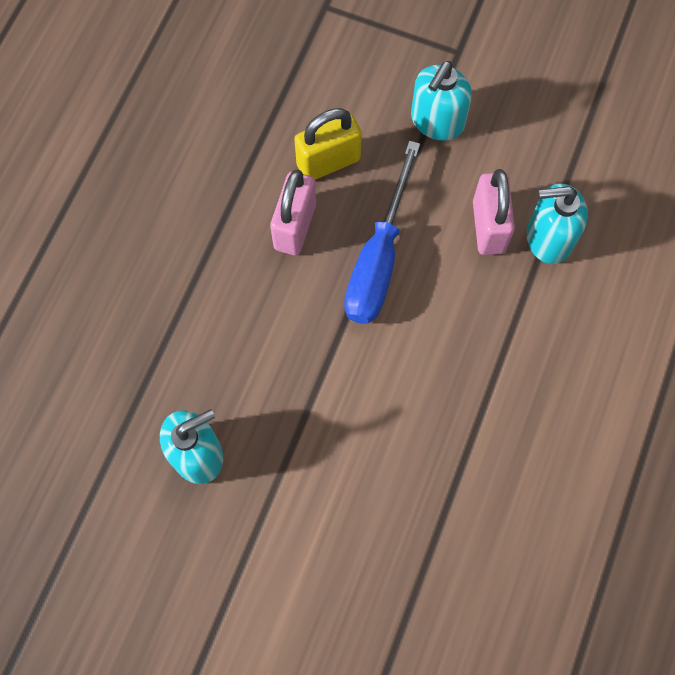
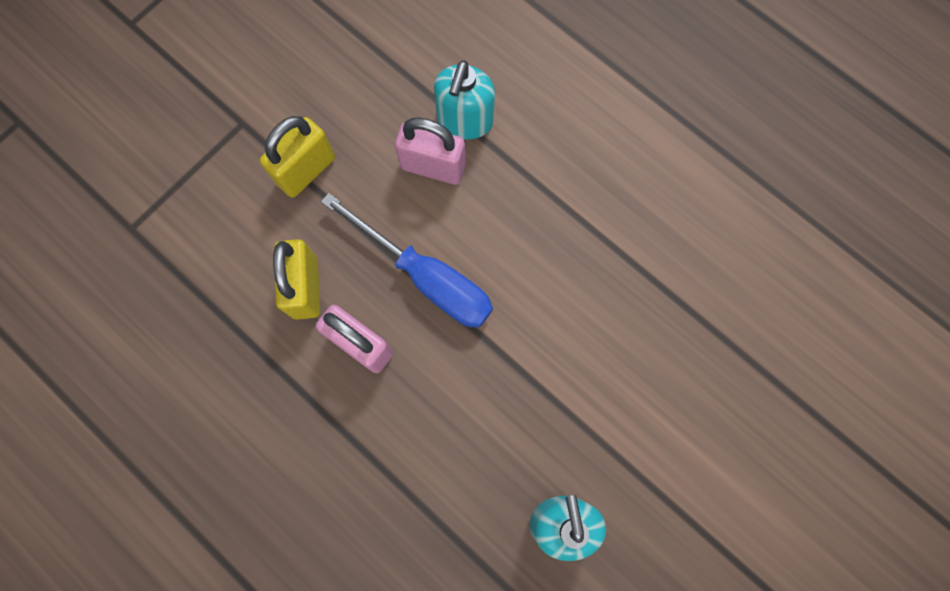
camera: 70 degrees left, 5 degrees up
(437, 121) = (306, 170): turquoise soap dispenser -> yellow padlock

